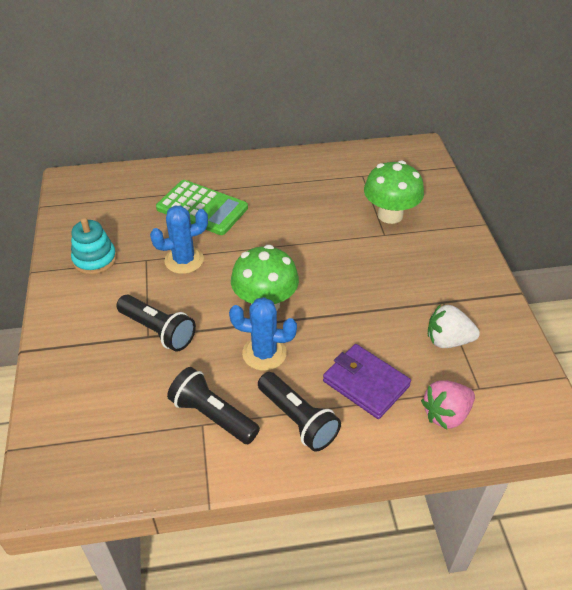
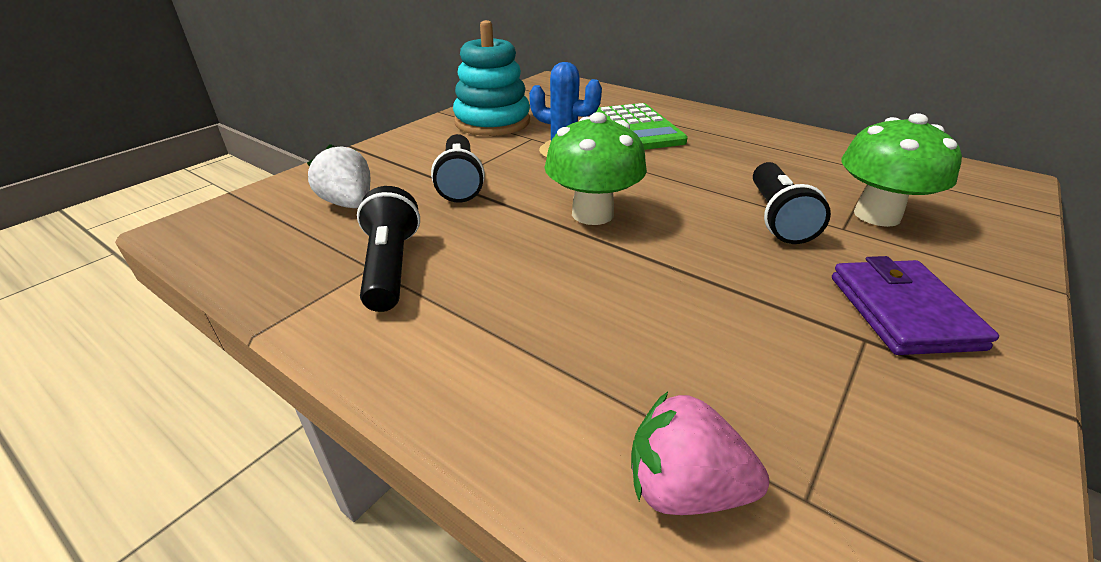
camera: 45 degrees right, 10 degrees down
(95, 259) = (492, 122): turquoise stacking toy -> turquoise stacking toy, size x1.56
(264, 353) = (525, 250): blue cactus -> none
(298, 420) = (461, 330): black flashlight -> black flashlight (777, 218)
(366, 383) = (604, 353): purple wallet -> purple wallet (902, 311)
(447, 340) = (816, 389): white strawberry -> white strawberry (349, 204)

